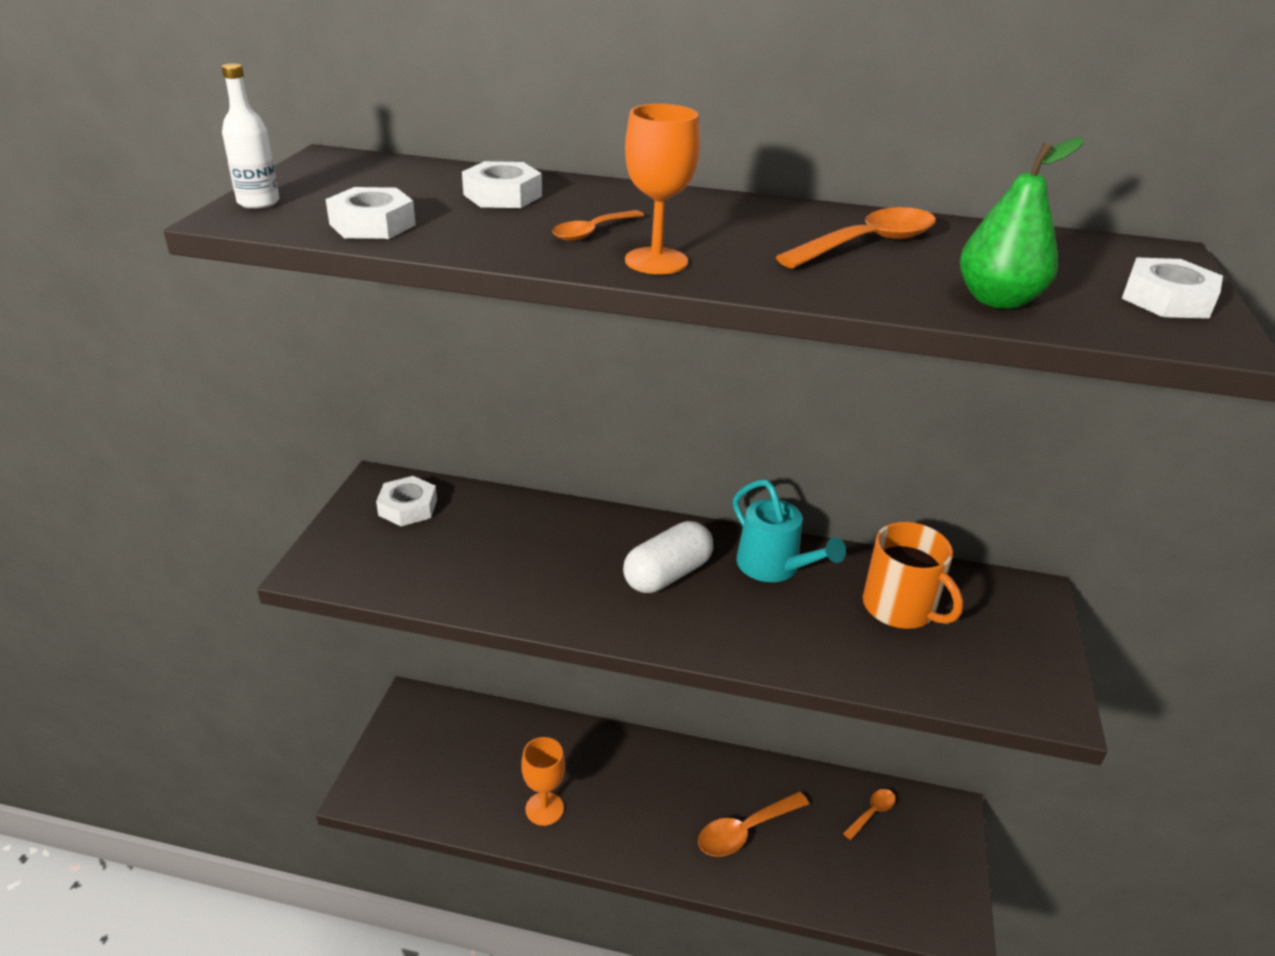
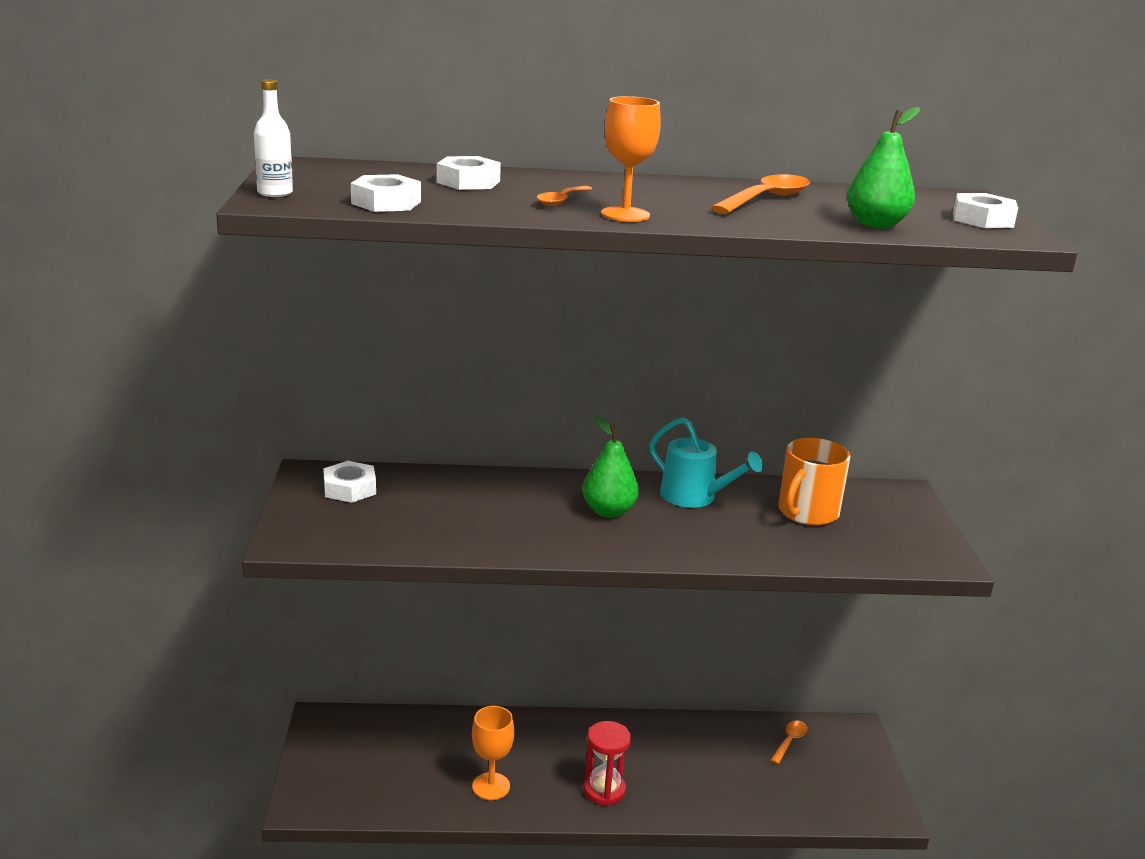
camera: 15 degrees left, 10 degrees down
(656, 836) = (604, 790): none -> red hourglass
(667, 574) = (608, 511): white capsule -> green pear
(745, 831) = (683, 773): orange spoon -> none
(900, 607) = (807, 512): orange mug -> orange mug turned 90 degrees clockwise

